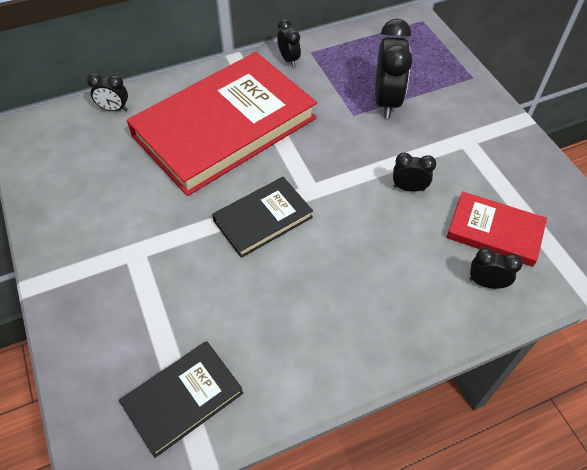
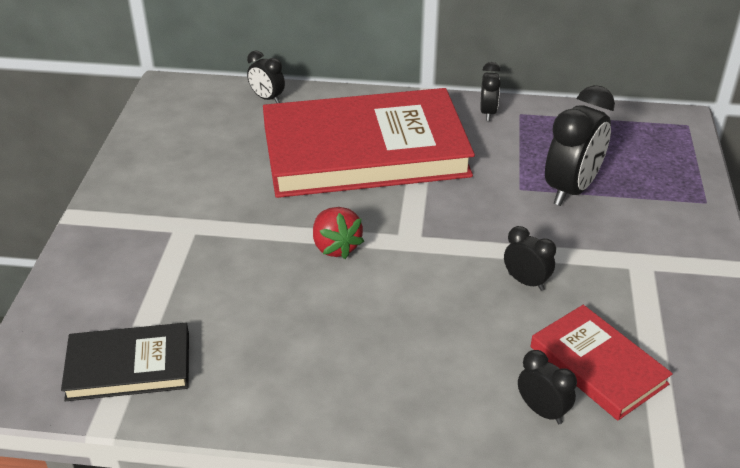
camera: 30 degrees right, 15 degrees down
(263, 219) = (335, 247): black book -> red strawberry

